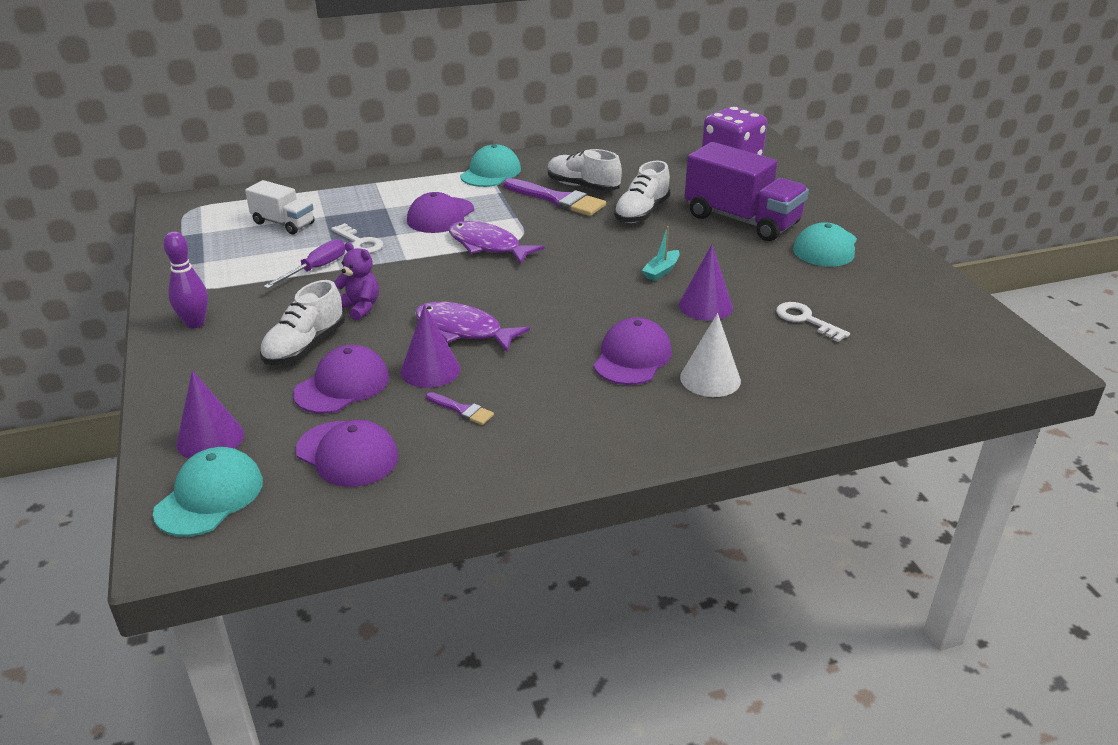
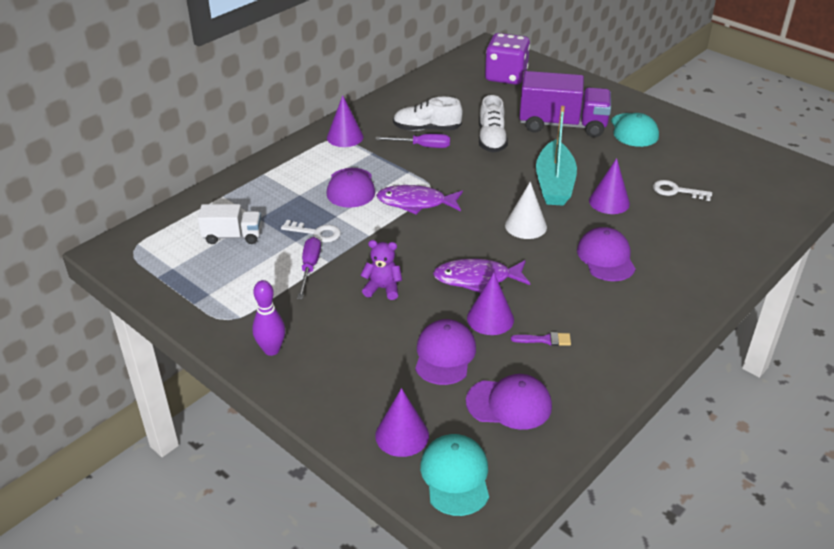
camera: 30 degrees left, 5 degrees up
(305, 346) = (380, 335): white shoe -> none
(491, 172) = (345, 137): turquoise cap -> purple cone
(558, 200) = (422, 146): purple brush -> purple screwdriver
(661, 271) = (554, 184): turquoise boat -> turquoise boat, size x2.25
(710, 379) = (666, 255): white cone -> white cone (525, 226)

